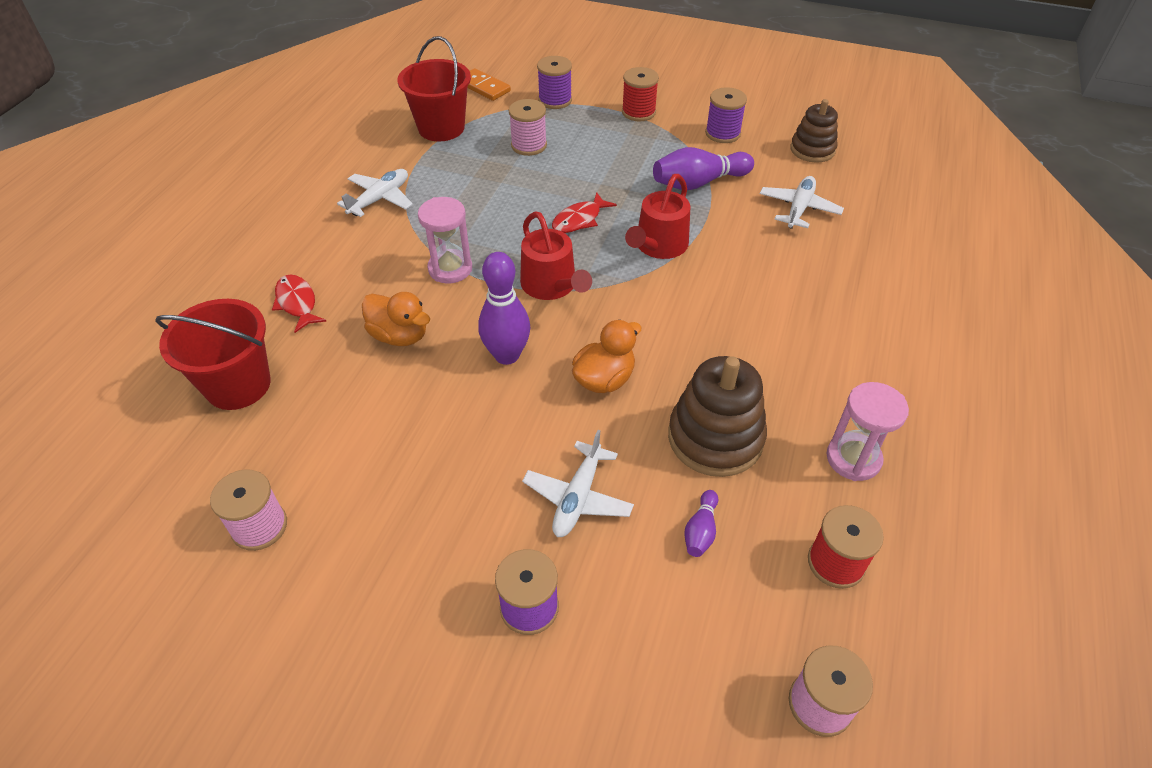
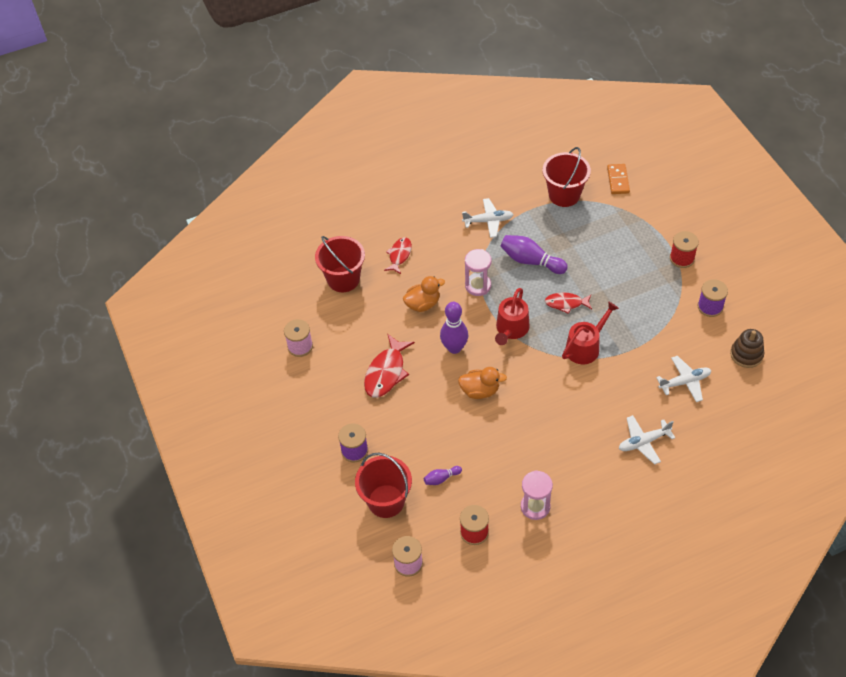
camera: 50 degrees right, 5 degrees up
(399, 336) = (423, 304): orange duck -> orange duck turned 105 degrees counterclockwise
(447, 455) = (386, 372): none -> red fish
(529, 145) = (595, 239): pink spool -> none
(555, 100) = (646, 217): purple spool -> none
(578, 497) = (413, 428): white plane -> white plane (643, 442)
(658, 246) = (585, 347): red watering can -> red watering can turned 150 degrees clockwise
(669, 639) = (386, 501): none -> red bucket
(698, 183) = (653, 327): purple bowling pin -> purple bowling pin (531, 261)
(715, 438) = (492, 451): brown stacking toy -> none

